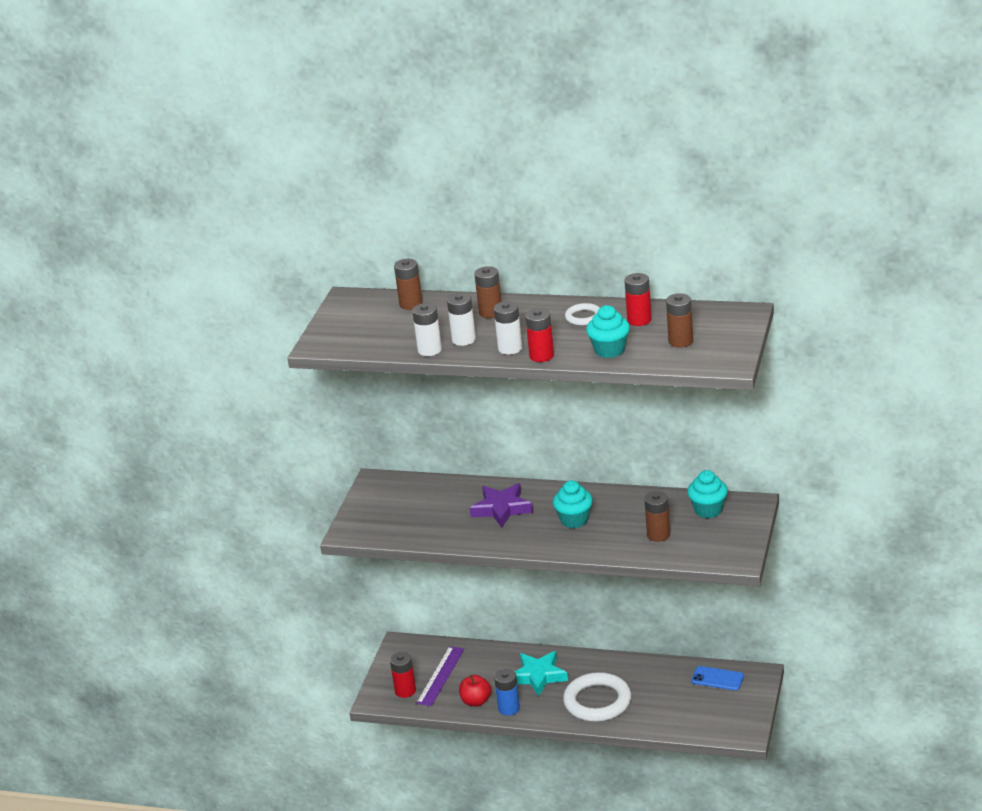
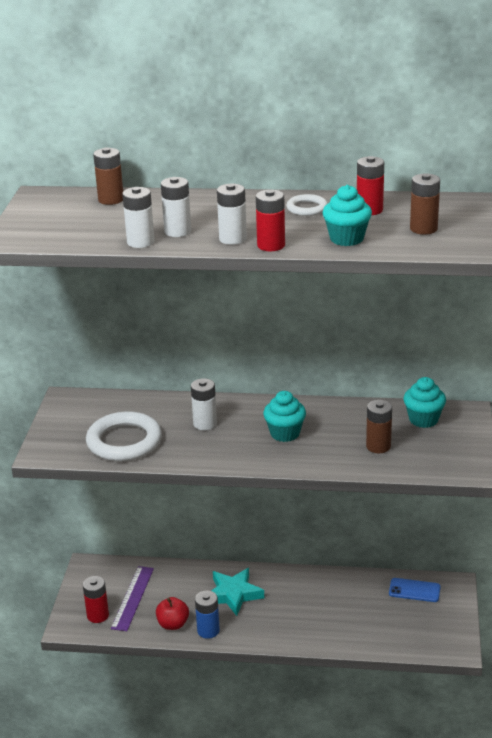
camera: 10 degrees left, 0 degrees up
(490, 312) = (202, 206): brown battery -> none
(501, 509) = (205, 424): purple star -> white battery
(597, 701) = (298, 619): white ring -> white ring (124, 441)

